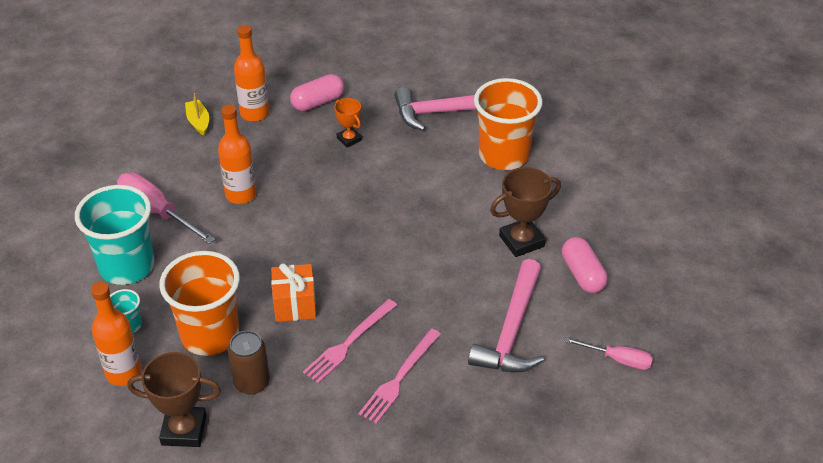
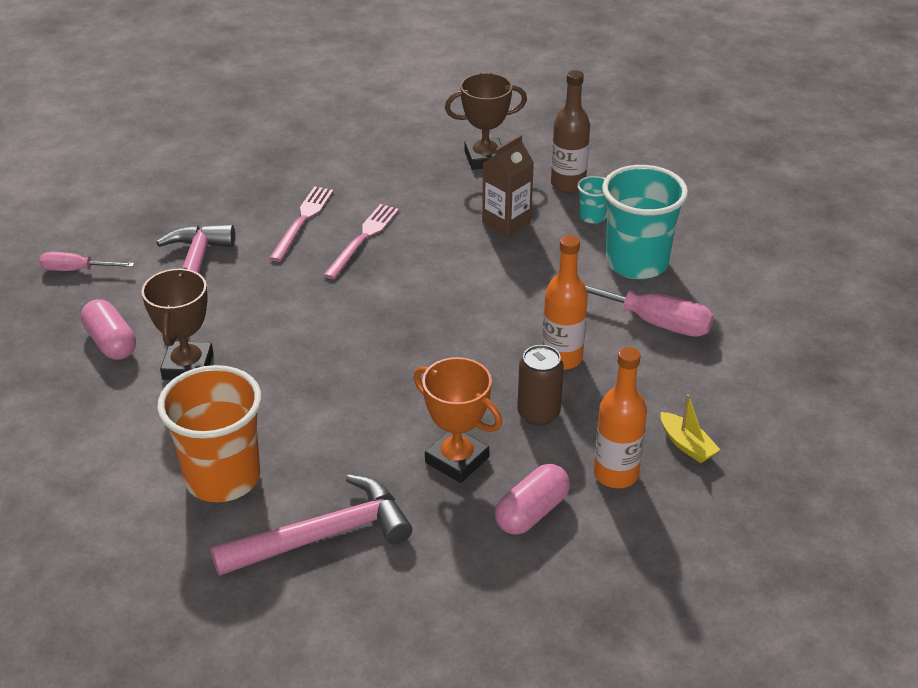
camera: 165 degrees right, 5 degrees down
(123, 373) = (568, 184): orange bottle -> brown bottle
(210, 335) = (506, 222): orange cup -> brown carton
(252, 383) = (443, 196): brown can -> brown can (538, 413)
(295, 304) = (434, 260): orange gift -> none
(349, 139) = (457, 460): orange trophy -> orange trophy, size x1.70
(521, 241) = (188, 366): brown trophy -> brown trophy turned 45 degrees counterclockwise

